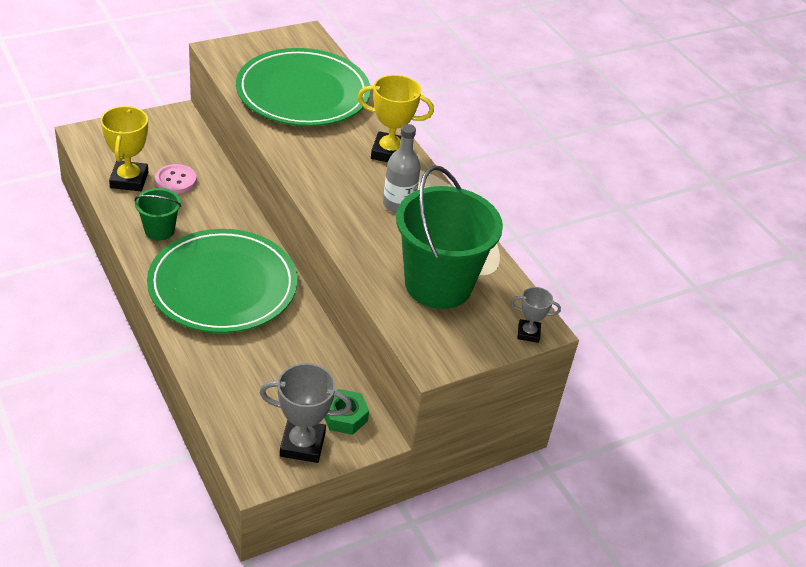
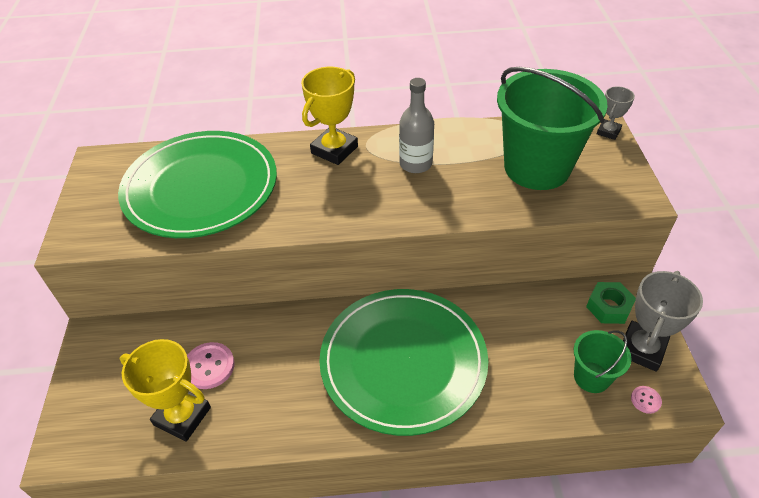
camera: 60 degrees left, 5 degrees up
(159, 230) = (289, 403): green bucket -> green bucket (591, 377)
(244, 450) = (645, 400): none -> pink button

